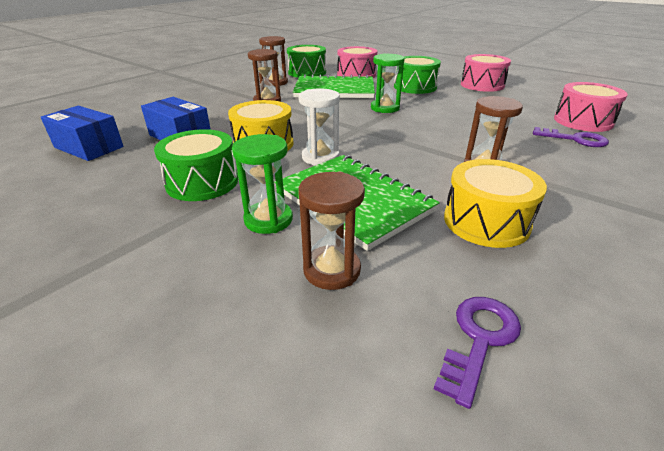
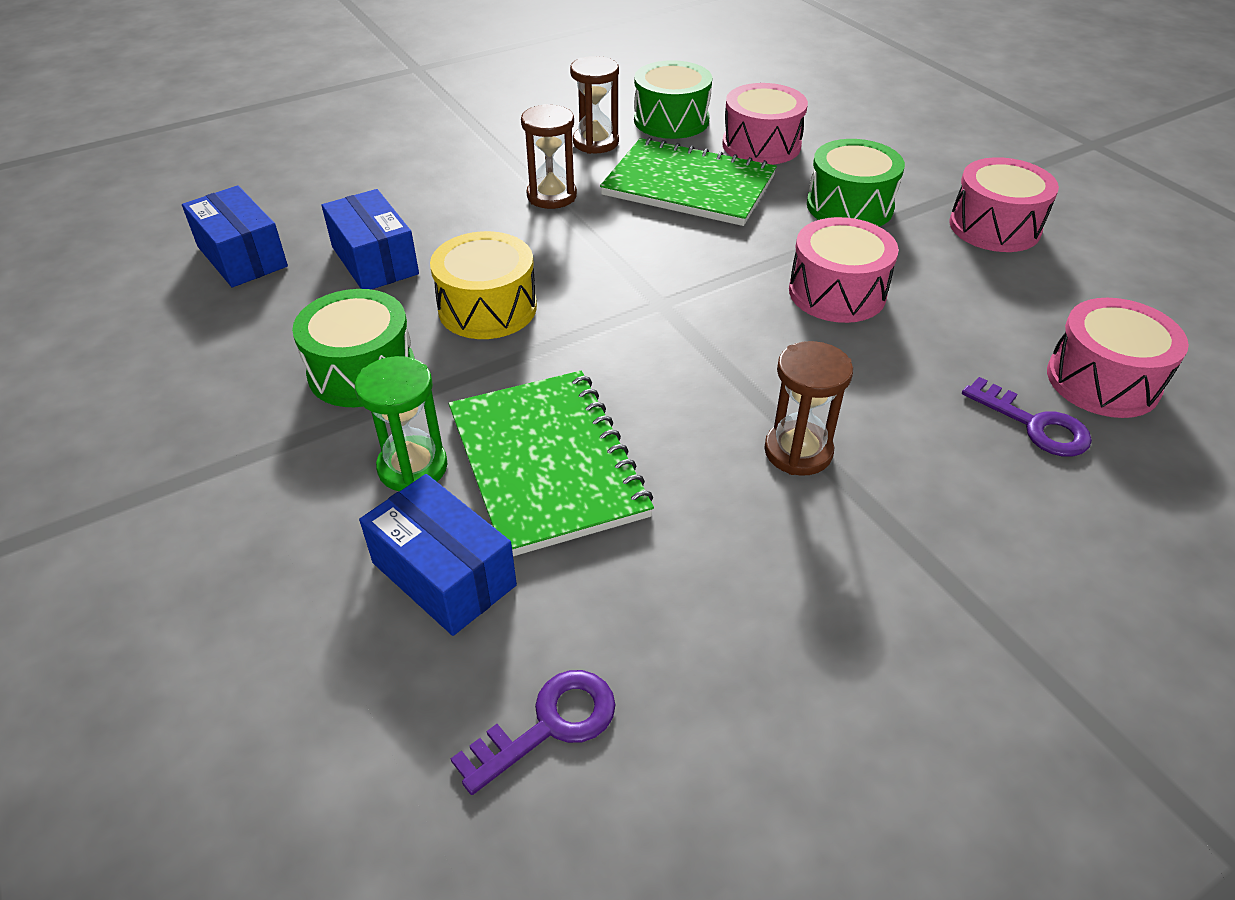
camera: 20 degrees right, 10 degrees up
(320, 157) = (556, 360): white hourglass -> none
(332, 270) = (444, 574): brown hourglass -> blue box
(385, 108) = (745, 259): green hourglass -> none
(439, 112) = (837, 292): none -> pink drum
(486, 221) = (709, 557): yellow drum -> none

